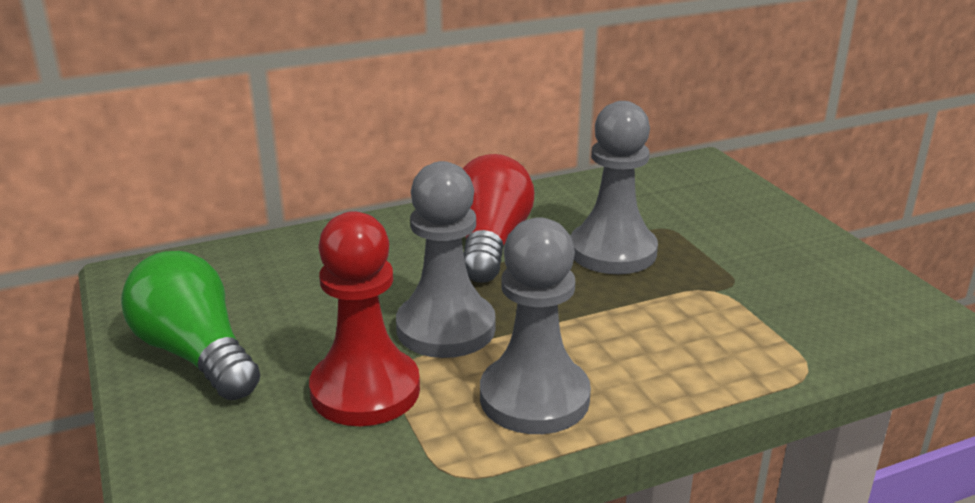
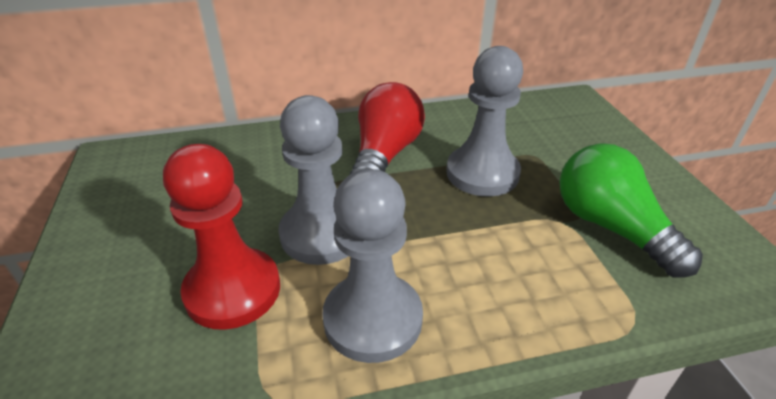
camera: 10 degrees right, 10 degrees up
(195, 354) = (118, 235): green light bulb -> green light bulb (610, 227)

